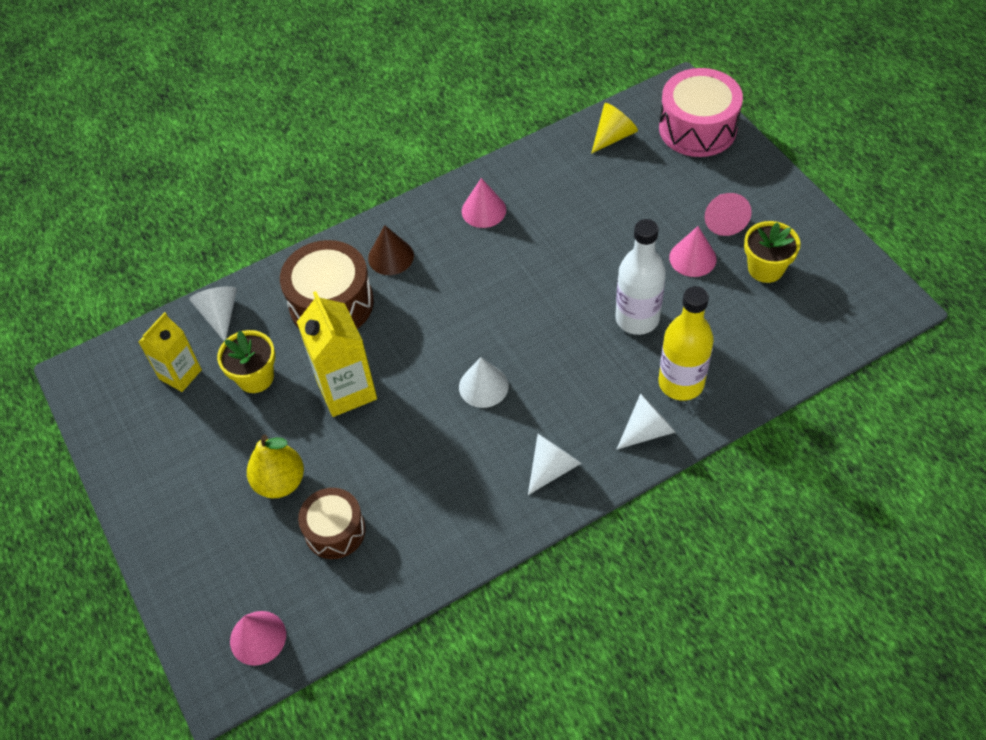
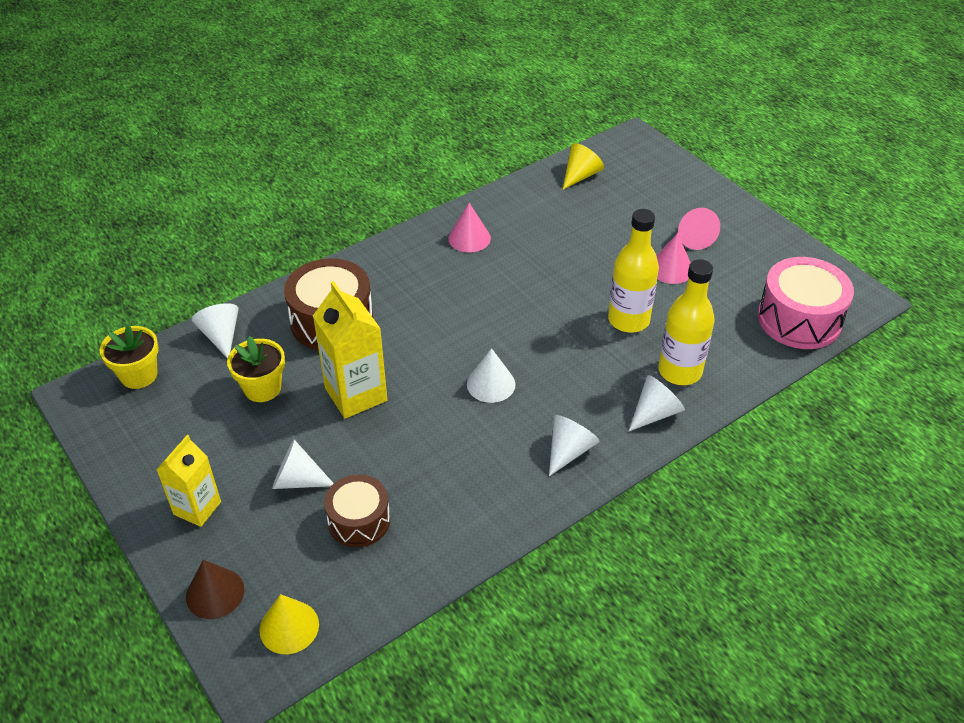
camera: 10 degrees left, 10 degrees down
(180, 374) = (185, 389): yellow carton -> yellow carton (197, 508)
(258, 637) = (289, 627): pink cone -> yellow cone
(280, 482) = (297, 480): yellow pear -> white cone
(391, 257) = (385, 279): brown cone -> brown cone (215, 593)
(637, 318) = (628, 320): white bottle -> yellow bottle
(697, 128) = (656, 167): pink drum -> pink drum (799, 319)
(765, 268) = (739, 274): yellow flower pot -> yellow flower pot (139, 375)

